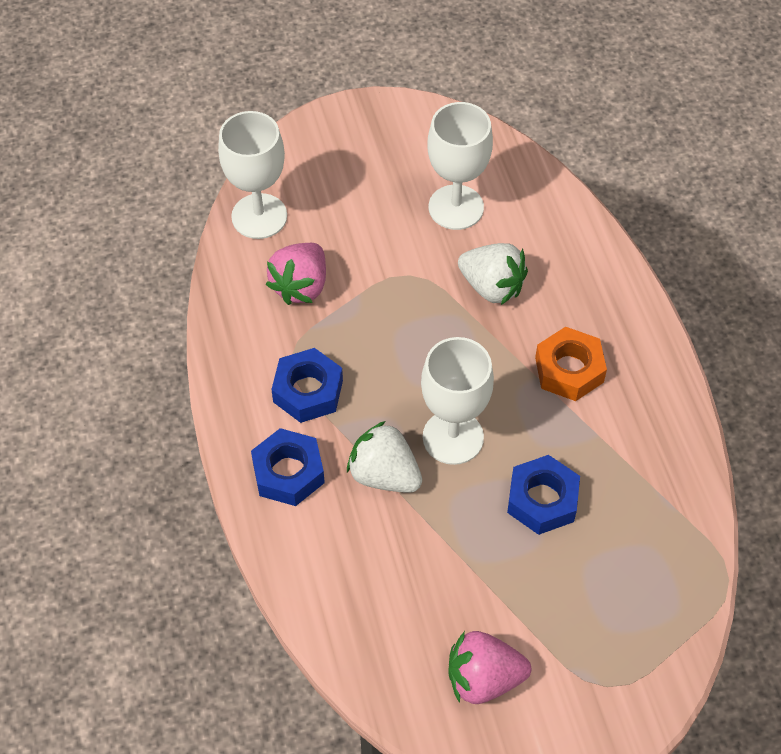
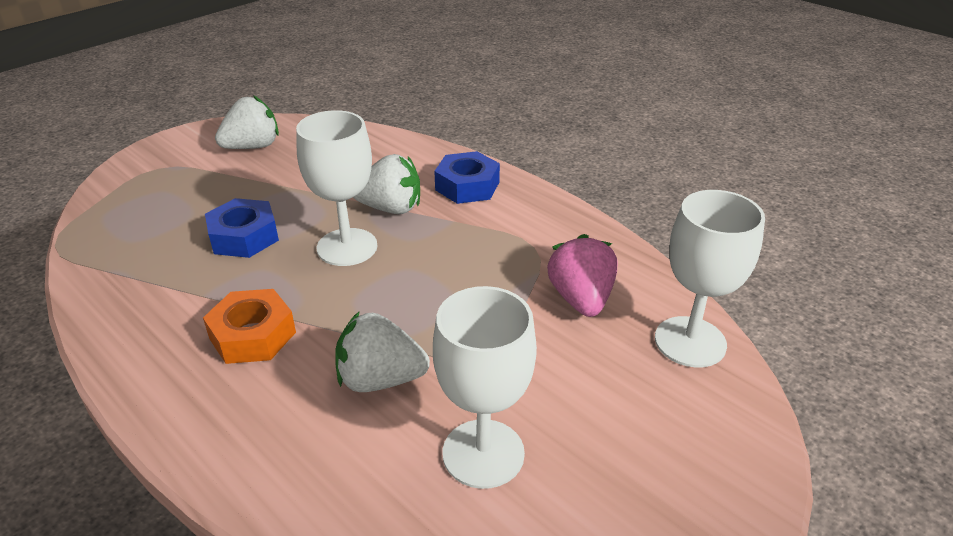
camera: 150 degrees right, 20 degrees down
(308, 391) = (497, 232): blue nut -> none
(483, 679) = (252, 147): pink strawberry -> white strawberry

